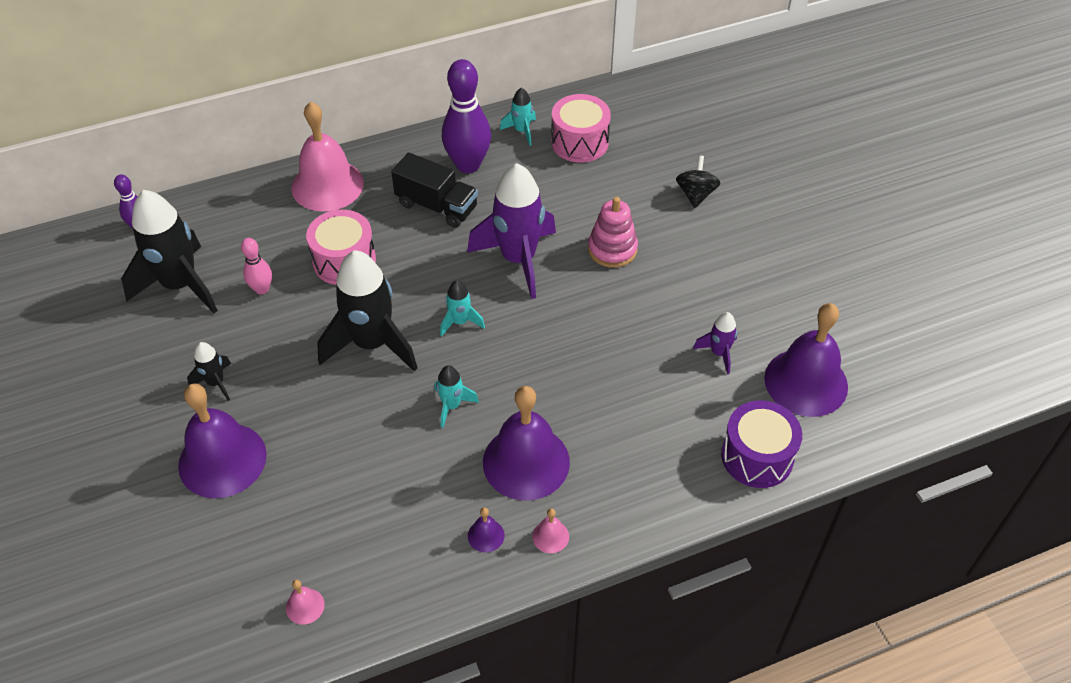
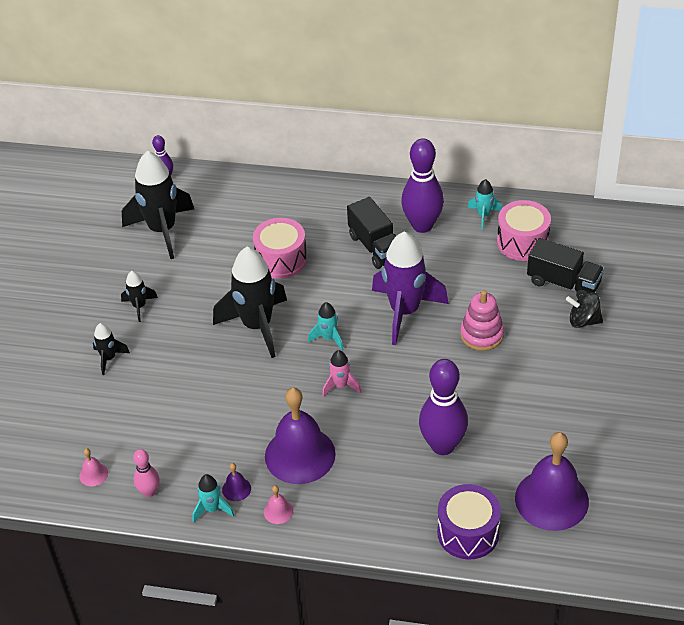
camera: 35 degrees right, 5 degrees down
(222, 460) = (109, 358): purple bell -> black rocket
(262, 289) = (212, 256): pink bowling pin -> pink bowling pin (149, 492)
(327, 185) = (309, 200): pink bell -> none
(452, 406) = (279, 393): turquoise rocket -> turquoise rocket (212, 509)
(512, 366) = (340, 386): none -> pink rocket
(649, 166) = (563, 283): none -> black truck
(663, 379) = (442, 445): none -> purple bowling pin
(696, 194) = (583, 321): black spinning top -> black spinning top turned 120 degrees counterclockwise
(719, 353) = (501, 447): purple rocket -> none

